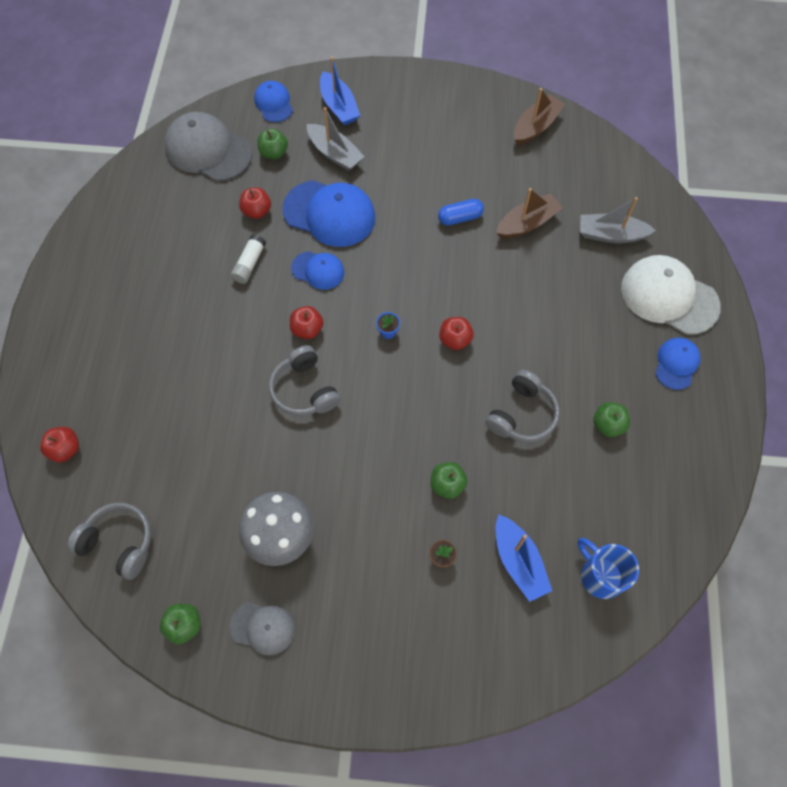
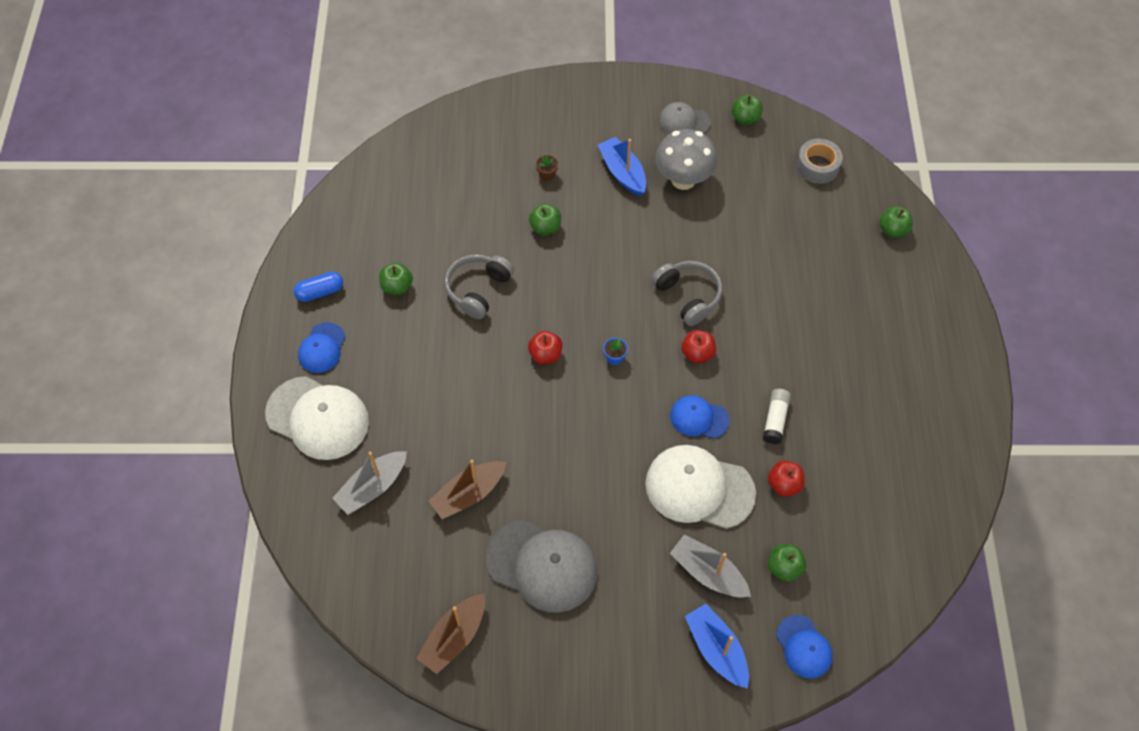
camera: 175 degrees right, 5 degrees down
(65, 449) = (893, 230): red apple -> green apple
(119, 543) = (817, 166): grey headphones -> grey tape
(208, 150) = (866, 565): grey cap -> grey cap (542, 565)
(329, 213) = (699, 488): blue cap -> white cap
(460, 218) = (547, 495): blue capsule -> blue capsule (320, 292)
(518, 561) = (483, 177): blue boat -> blue boat (622, 172)
(600, 575) = (415, 173): blue mug -> none
(610, 235) = (372, 487): grey boat -> grey boat turned 135 degrees clockwise

